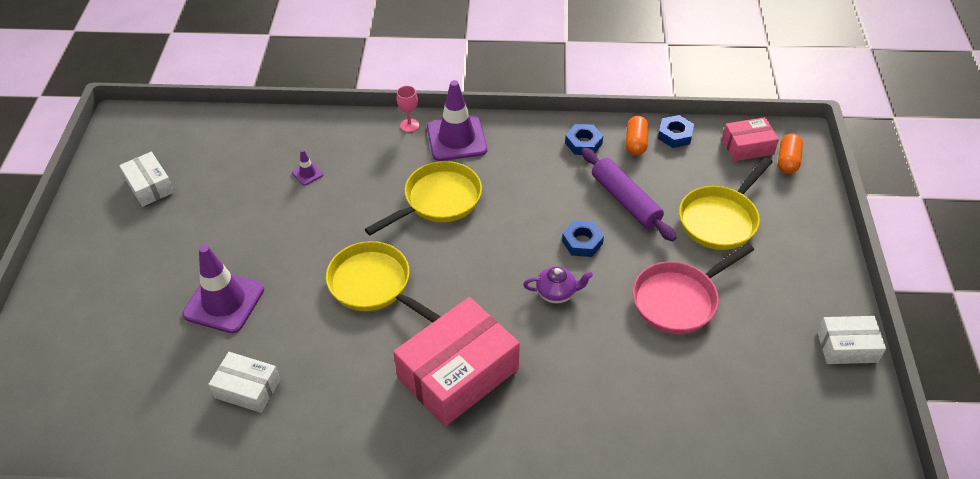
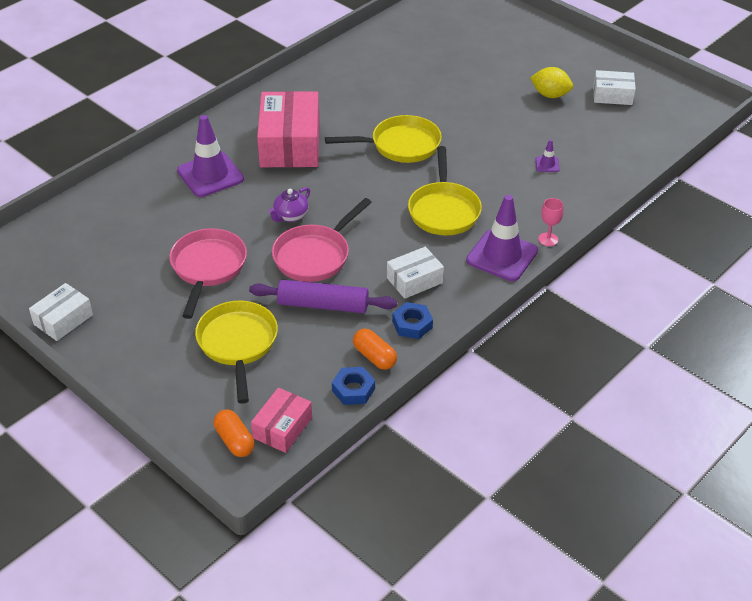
camera: 130 degrees right, 5 degrees down
(185, 228) = (550, 95): none -> yellow lemon
(224, 302) = (462, 86): purple traffic cone -> purple traffic cone (210, 175)
(247, 389) = (383, 70): white box -> white box (414, 280)
(582, 242) = (315, 255): blue nut -> pink pan

